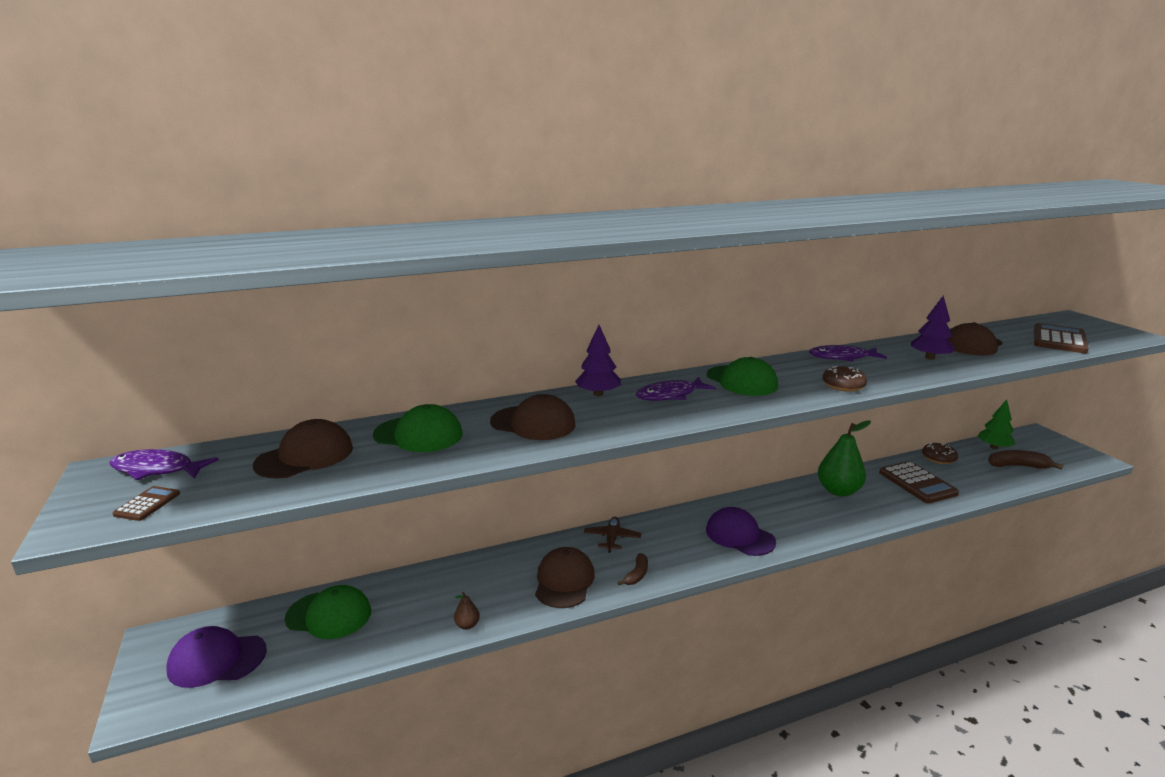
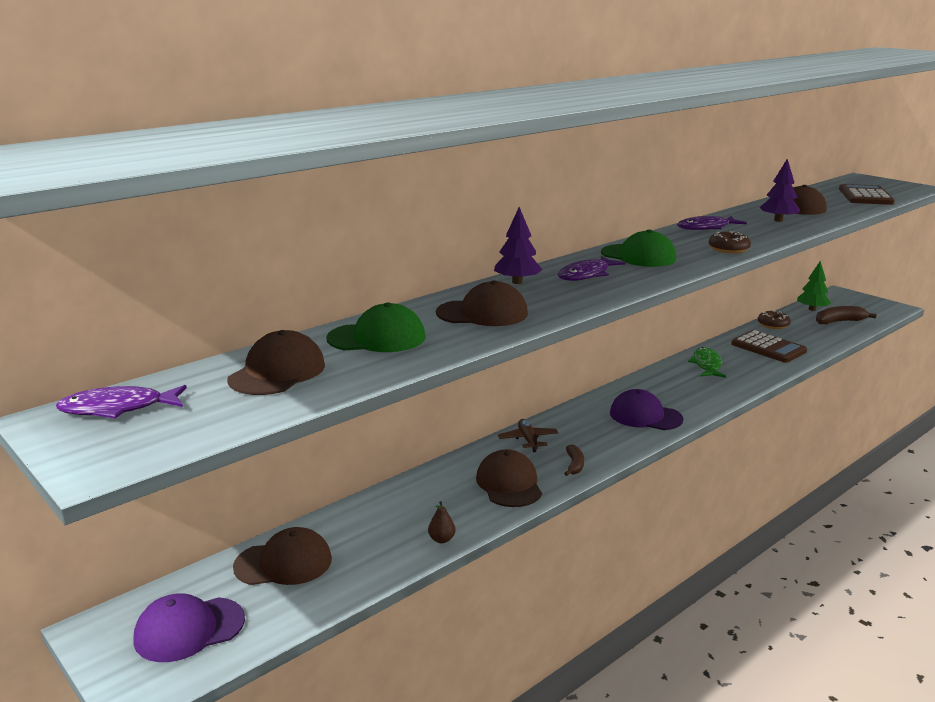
camera: 20 degrees left, 0 degrees up
(147, 504) = (153, 437): brown calculator -> none
(329, 615) = (283, 563): green cap -> brown cap
(838, 491) = (706, 365): green pear -> green fish

